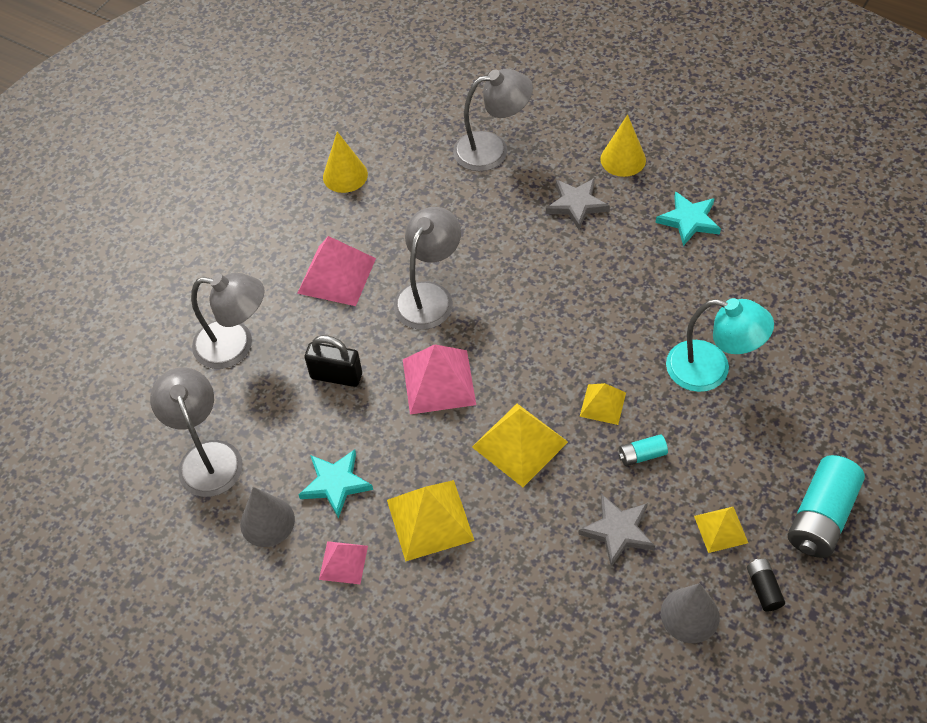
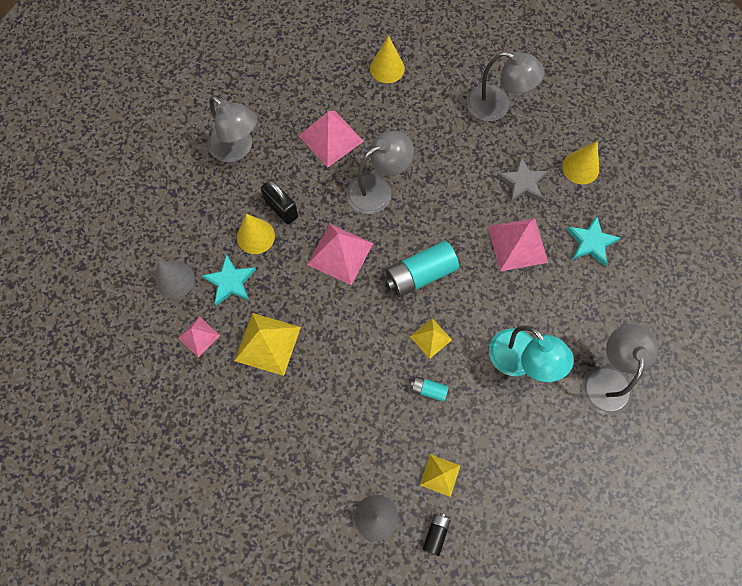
camera: 30 degrees right, 15 degrees up
(207, 456) = (170, 214): grey lamp -> grey lamp (607, 379)
(328, 420) = (255, 236): none -> yellow cone
(520, 444) = (358, 330): yellow pyramid -> none
(618, 263) = (517, 244): none -> pink pyramid
(618, 531) = (374, 430): grey star -> none
(821, 517) = (512, 513): turquoise battery -> turquoise battery (420, 275)

